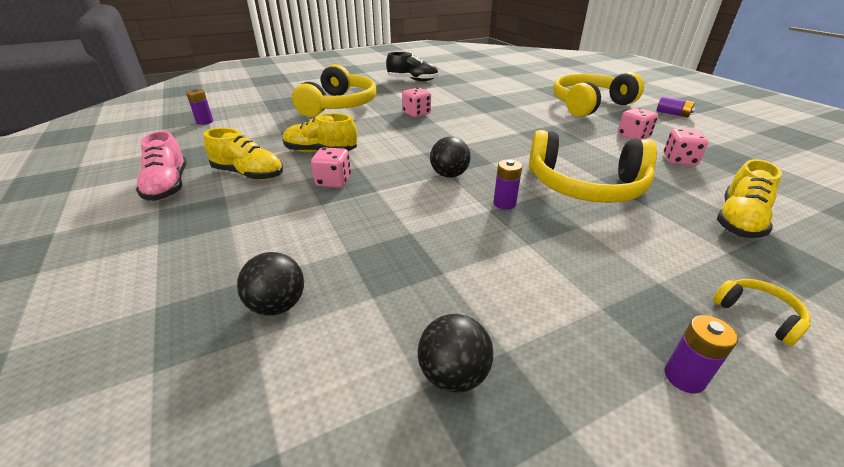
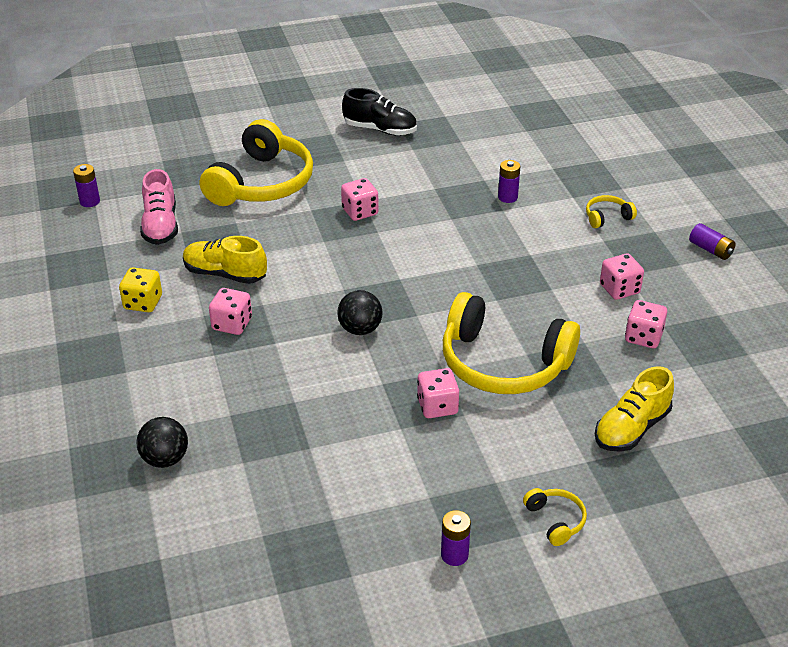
camera: 10 degrees right, 5 degrees up
(168, 186) = (61, 311): pink shoe -> pink shoe (160, 226)
(249, 174) = (143, 303): yellow shoe -> yellow dice
(453, 374) = (287, 529): black ball -> none
(504, 203) = (402, 377): purple battery -> purple battery (507, 197)
(551, 222) = (437, 406): none -> pink dice
(589, 105) = (607, 217): yellow headphones -> yellow headphones, size x0.41

